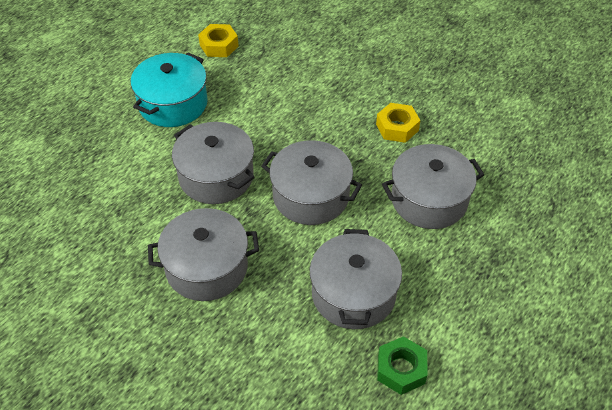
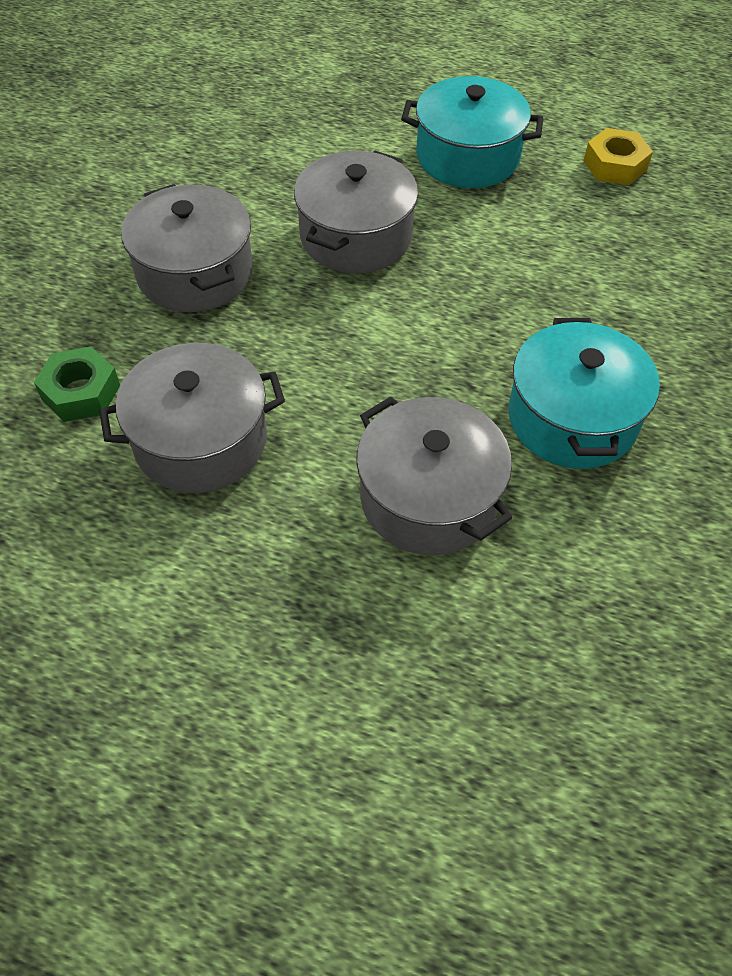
camera: 70 degrees right, 5 degrees up
(311, 196) = (367, 345): grey pot -> none
(397, 127) = (572, 418): yellow nut -> turquoise pot
(401, 369) = (80, 529): green nut -> green nut (81, 392)

